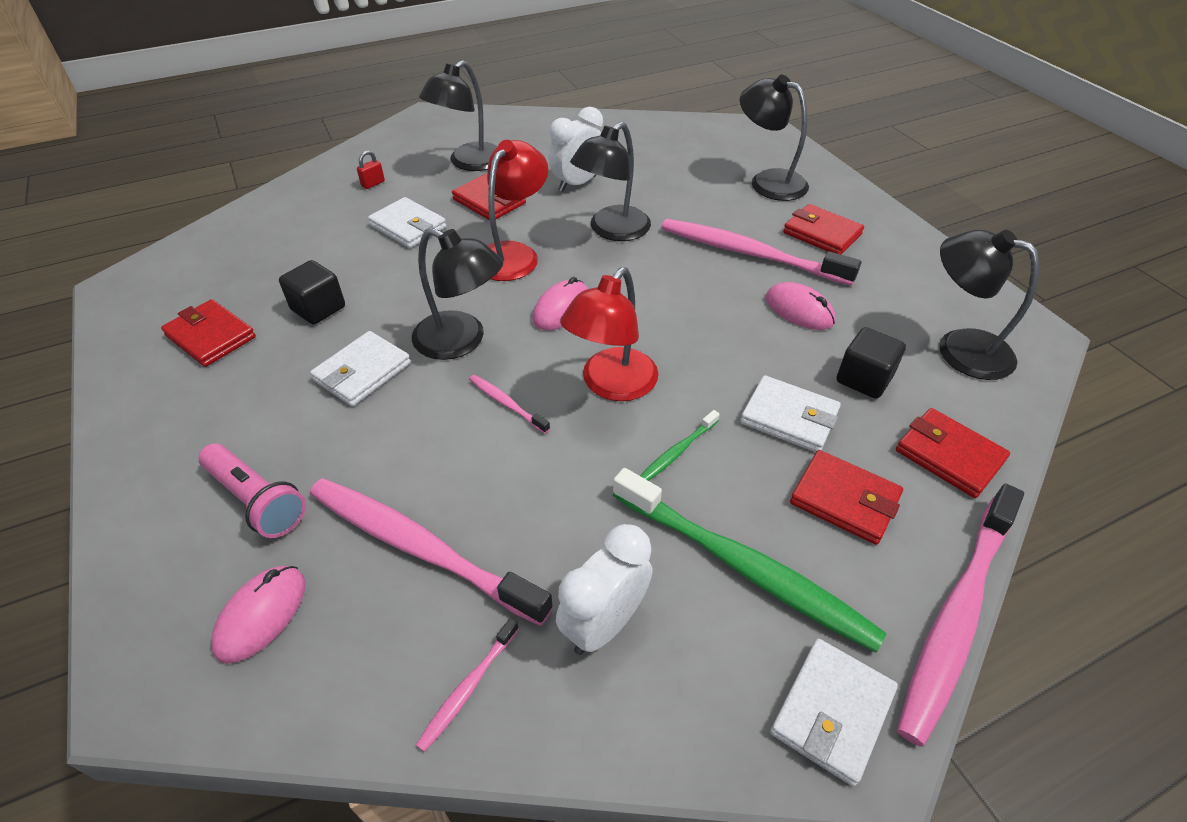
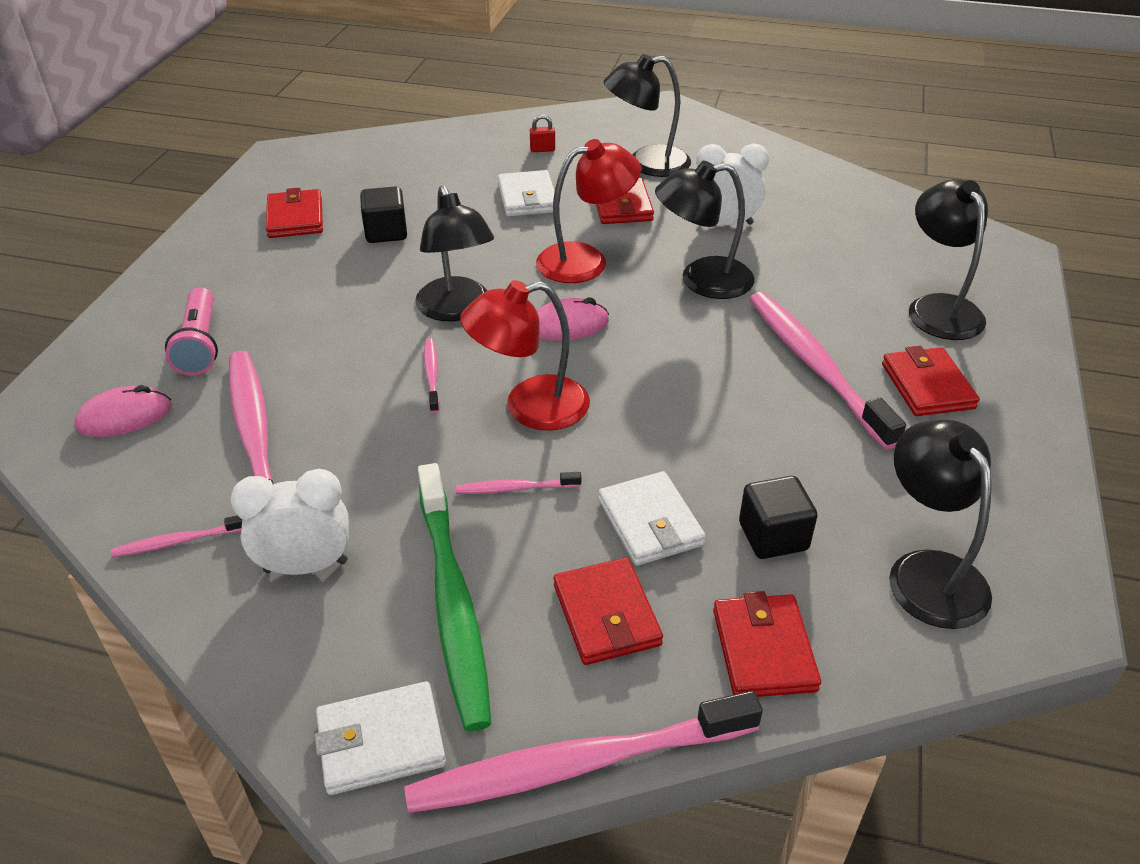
camera: 40 degrees right, 5 degrees down
(362, 372) = (361, 295): white wallet -> none
(677, 452) = (515, 488): green toothbrush -> pink toothbrush
(799, 310) = (794, 442): pink mouse -> none

